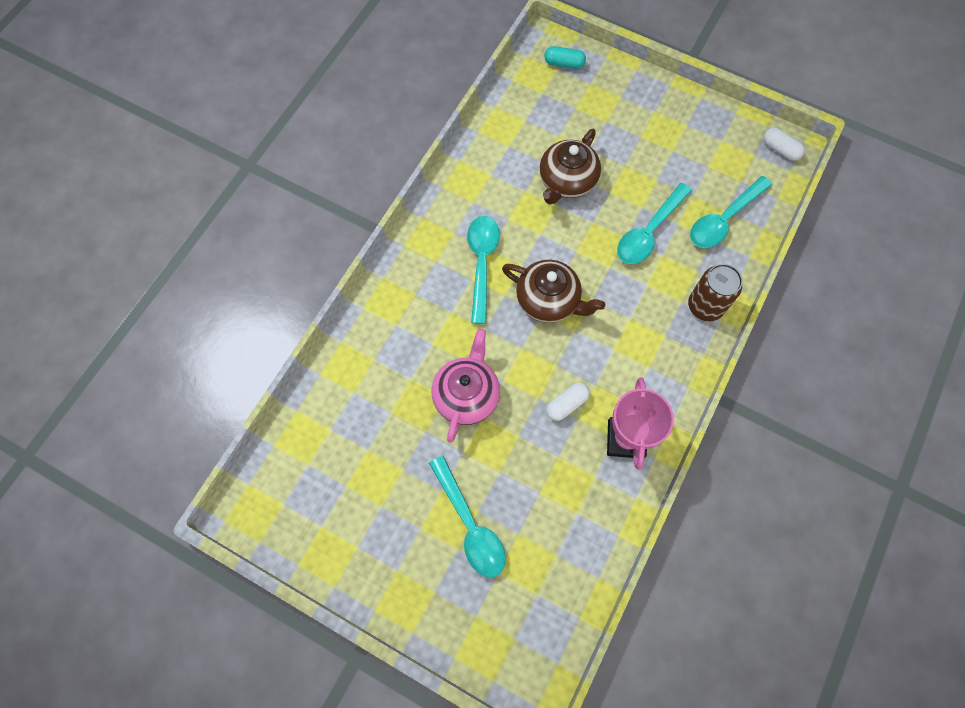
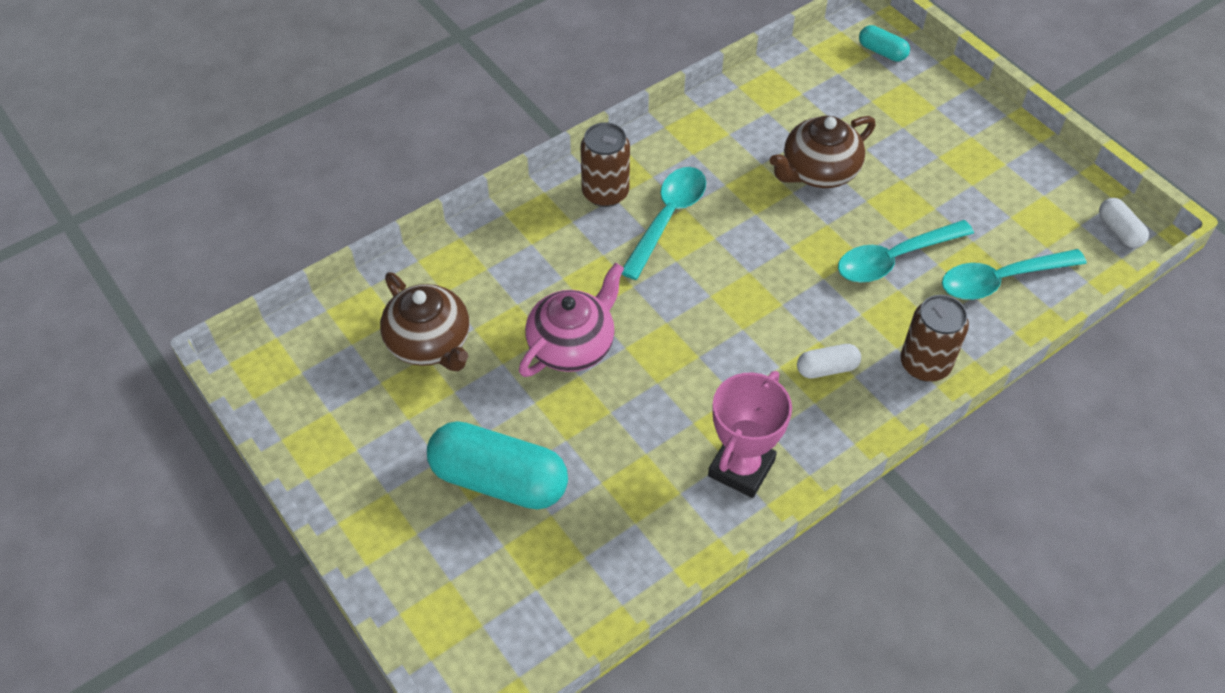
camera: 25 degrees right, 15 degrees down
(427, 260) = (605, 193): none -> brown can
(470, 524) = (499, 480): turquoise spoon -> turquoise capsule
(549, 300) = (727, 285): brown teapot -> brown teapot (430, 343)
(567, 404) = (688, 402): white capsule -> white capsule (827, 368)

